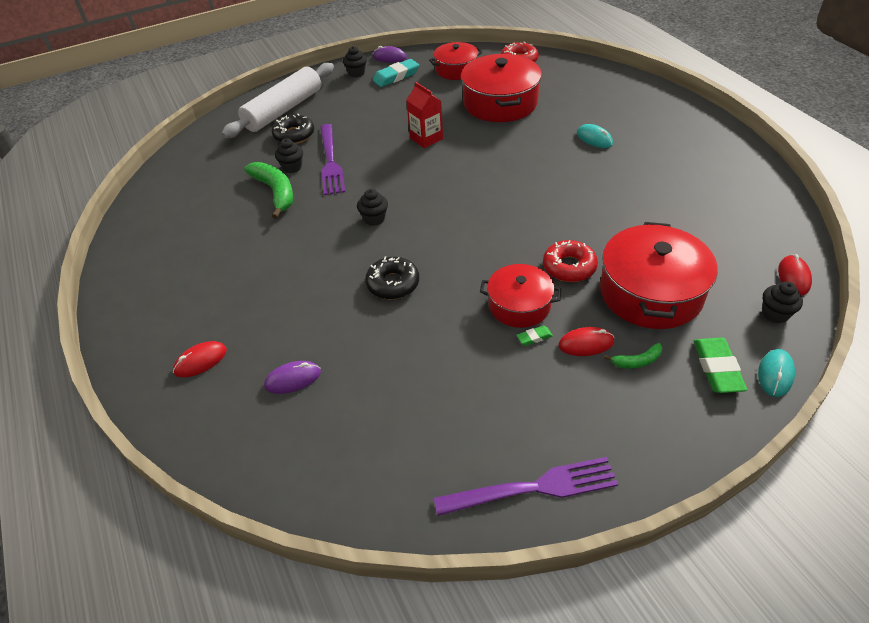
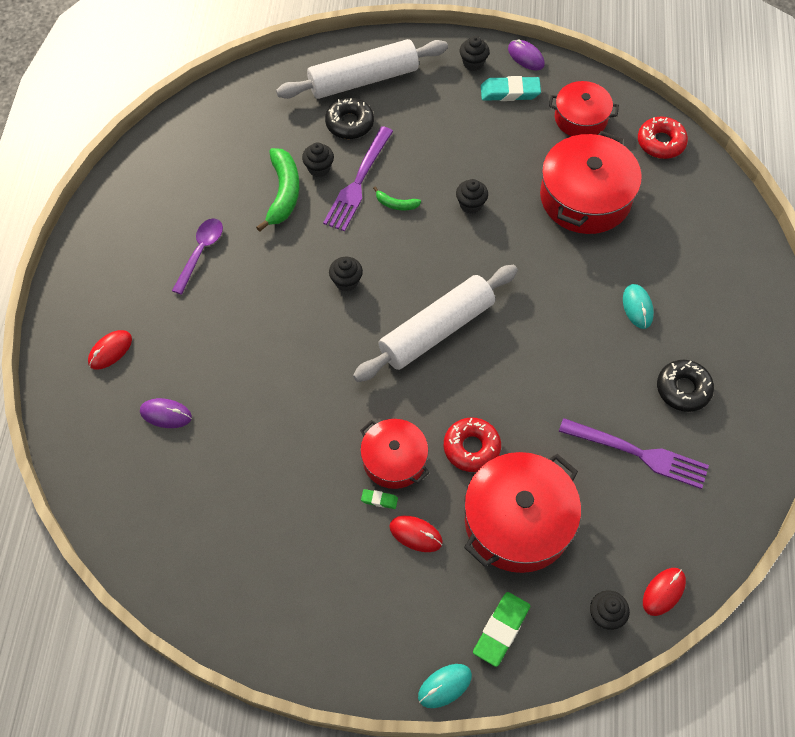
camera: 30 degrees right, 15 degrees up
(200, 361) = (110, 351): red mouse -> red mouse turned 45 degrees counterclockwise
(234, 256) = (201, 252): none -> purple spoon
(393, 283) = (308, 368): black donut -> black donut (683, 389)
(426, 138) = (470, 205): red carton -> black cupcake
(471, 213) = (436, 330): none -> white rolling pin
(533, 487) = (268, 628): purple fork -> purple fork (639, 454)
(637, 361) = (442, 579): green banana -> green banana (396, 204)
(775, 374) = (543, 668): turquoise mouse -> turquoise mouse (445, 686)

